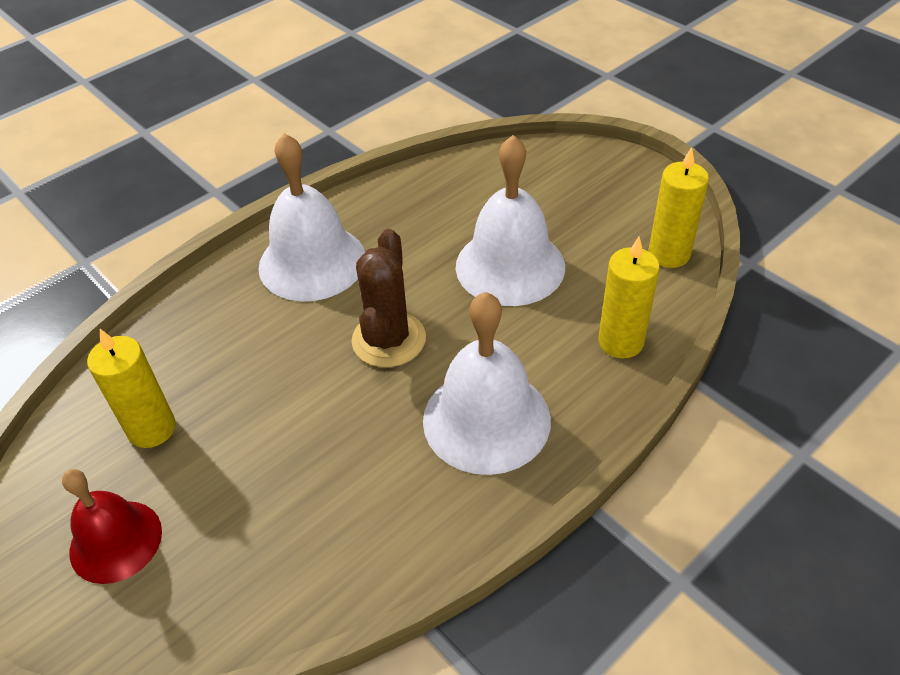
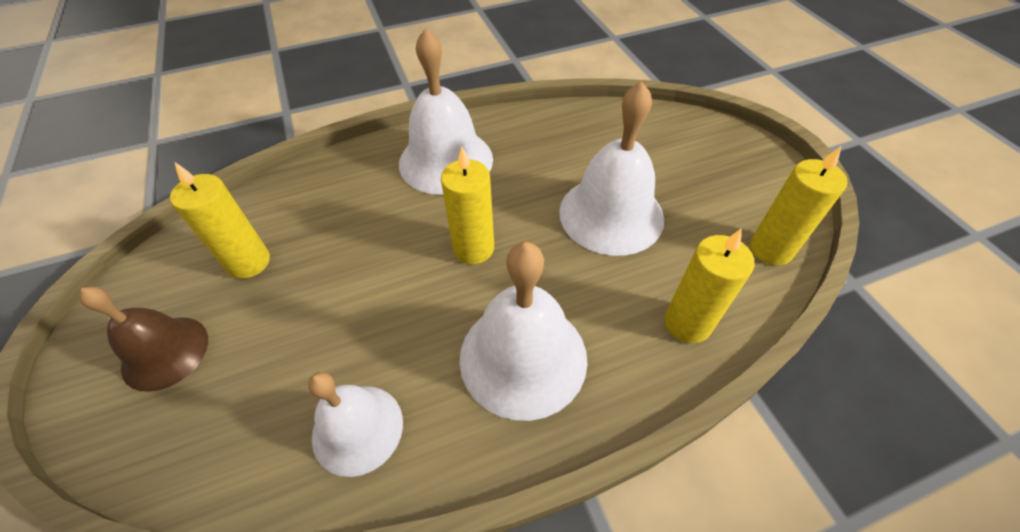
camera: 20 degrees right, 5 degrees up
(116, 541) = (165, 352): red bell -> brown bell
(362, 532) = (357, 429): none -> white bell
(389, 340) = (473, 248): brown cactus -> yellow candle

